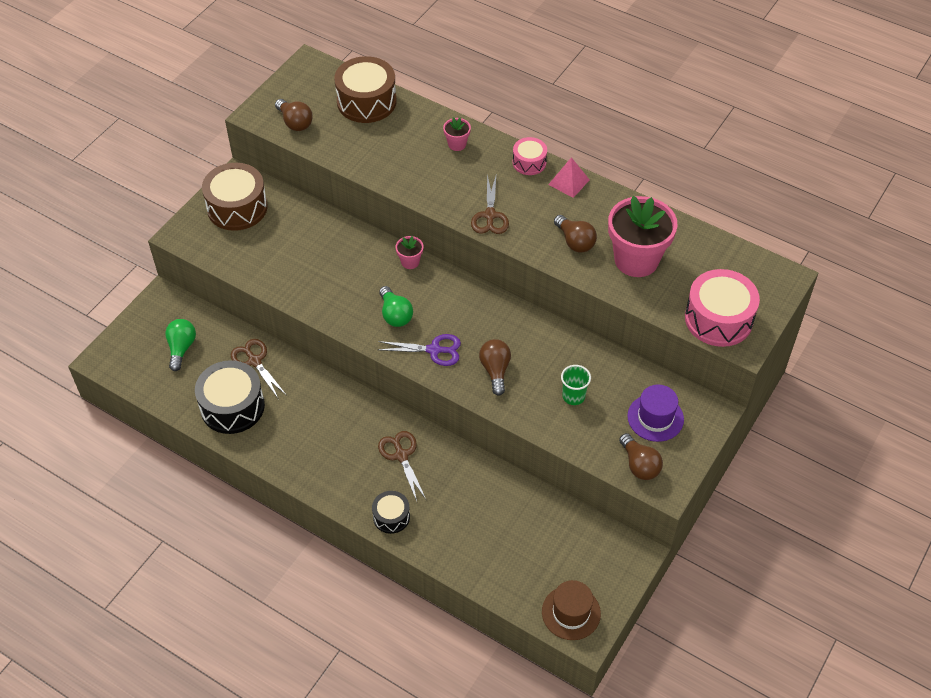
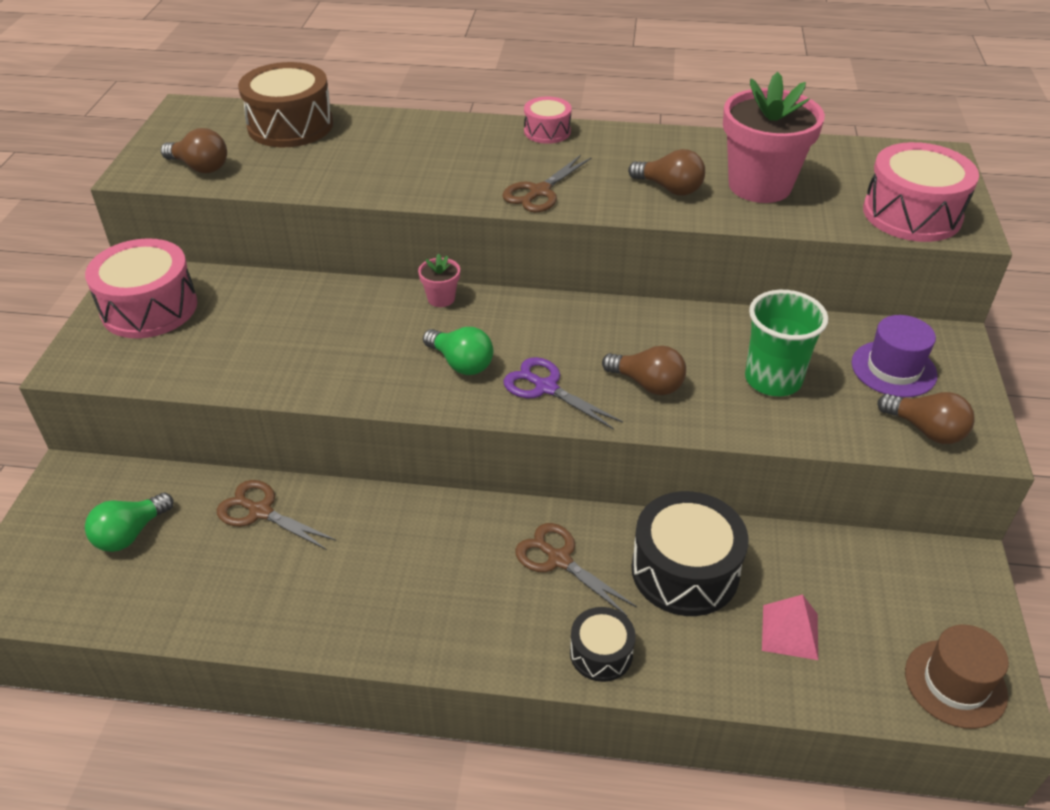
camera: 25 degrees left, 10 degrees down
(181, 348) = (130, 534): green light bulb -> green light bulb turned 120 degrees counterclockwise
(232, 406) = (255, 587): black drum -> black drum (685, 570)
(237, 207) = (149, 308): brown drum -> pink drum
(434, 350) = (546, 387): purple scissors -> purple scissors turned 120 degrees counterclockwise
(457, 144) = (441, 137): pink flower pot -> none
(490, 215) = (539, 192): brown scissors -> brown scissors turned 60 degrees clockwise
(495, 370) = (647, 384): brown light bulb -> brown light bulb turned 150 degrees clockwise
(569, 182) = (611, 137): pink pyramid -> pink pyramid (790, 632)
(573, 396) = (773, 379): green cup -> green cup, size x1.64

